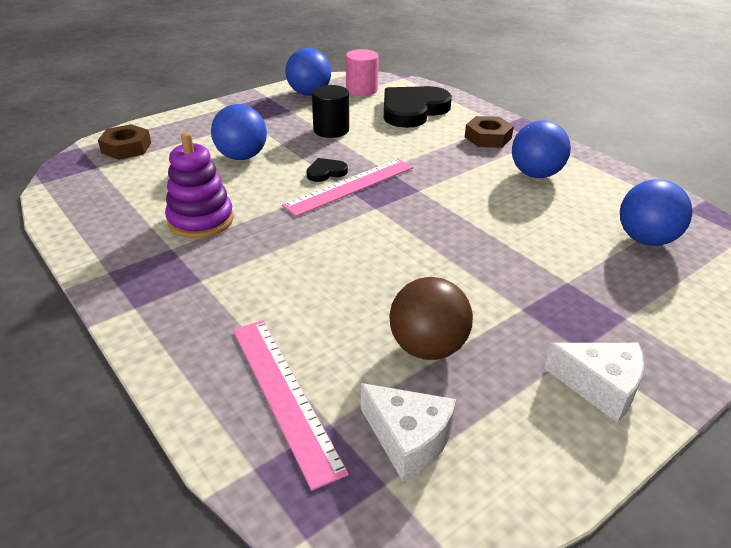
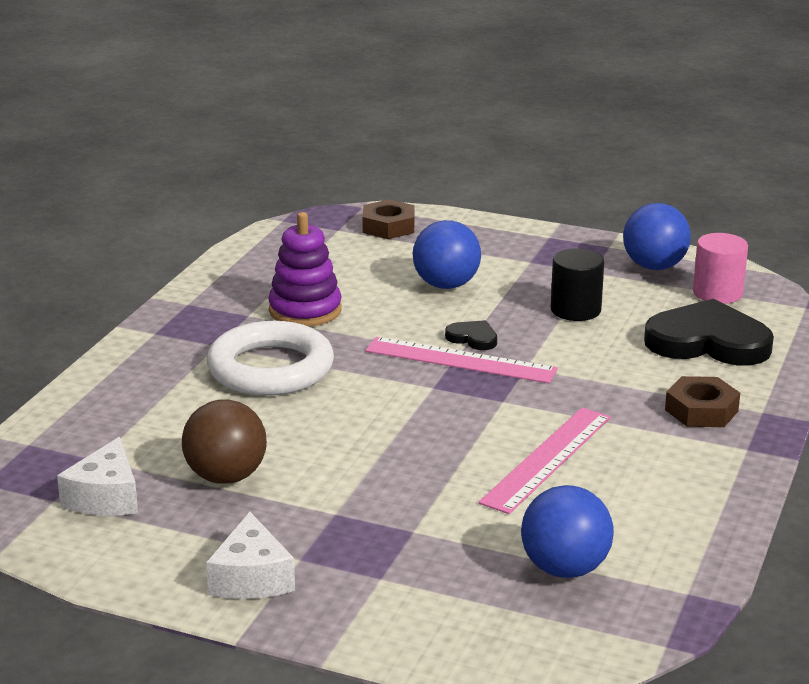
camera: 60 degrees right, 10 degrees down
(273, 266) = (270, 369): none -> white ring
(284, 395) = (110, 430): pink ruler -> pink ruler (546, 459)
(535, 174) = (640, 464): blue ball -> none

